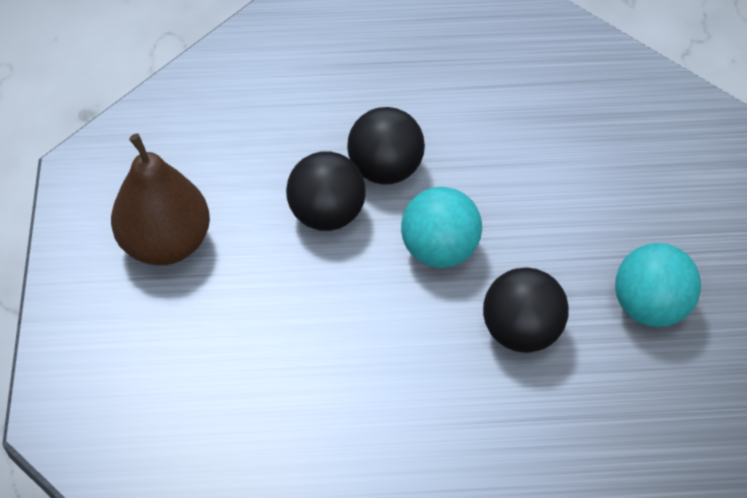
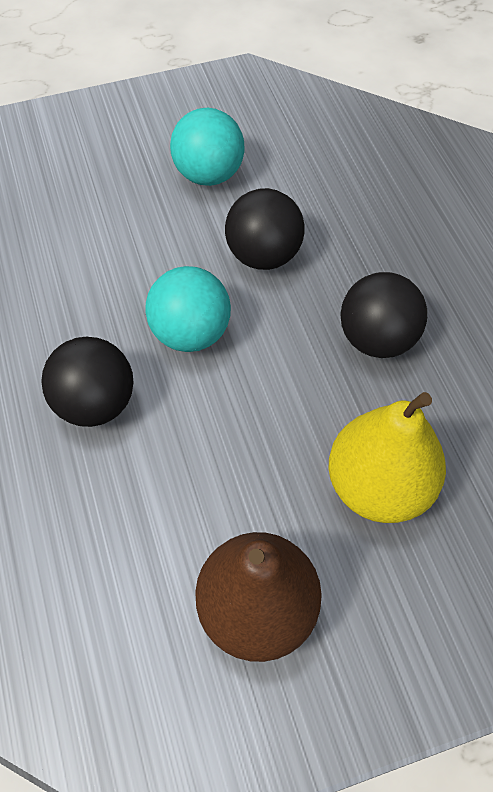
camera: 105 degrees left, 5 degrees up
(233, 356) = (379, 486): none -> yellow pear
(327, 214) = (171, 445): black ball -> black ball (377, 339)

